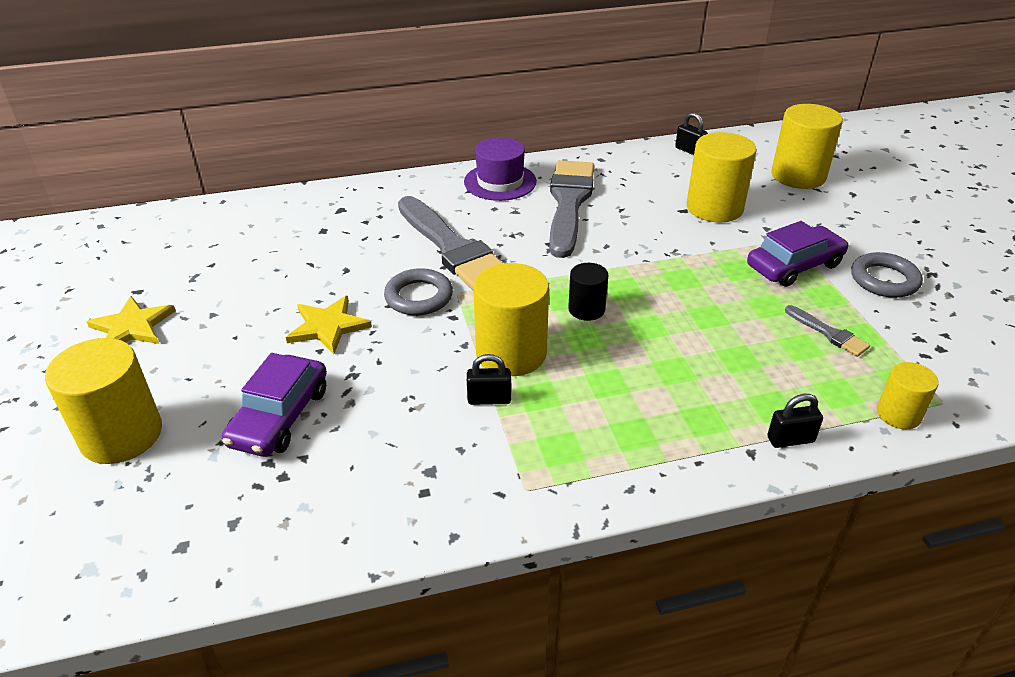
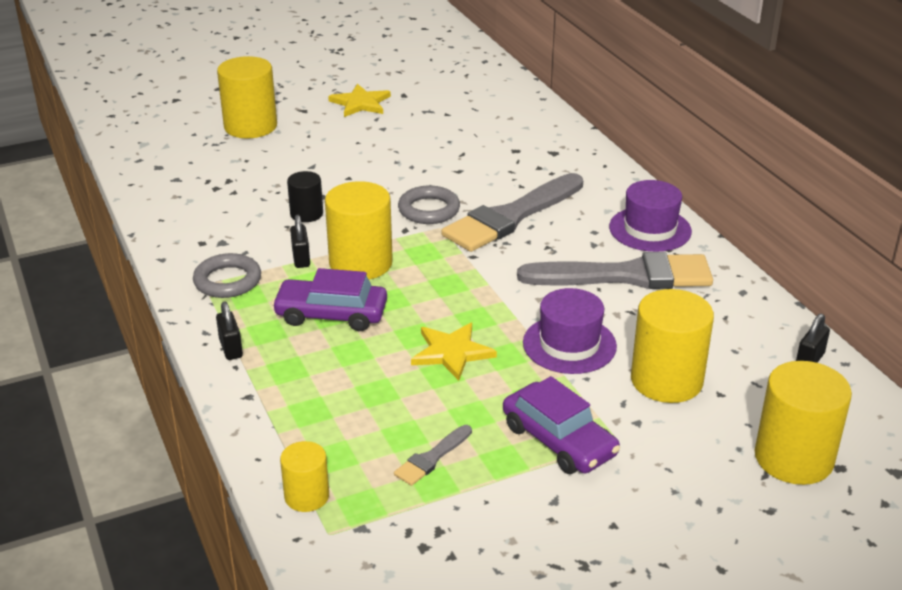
camera: 80 degrees right, 5 degrees down
(279, 417) = (272, 176): purple car -> purple car (331, 314)
(328, 326) = (378, 176): yellow star -> yellow star (452, 352)
(586, 309) = (434, 298): black cylinder -> black cylinder (306, 214)
(666, 244) = (569, 344): none -> purple hat
(790, 439) = (265, 420): black padlock -> black padlock (231, 348)
(884, 280) = (553, 515): grey ring -> grey ring (227, 281)

